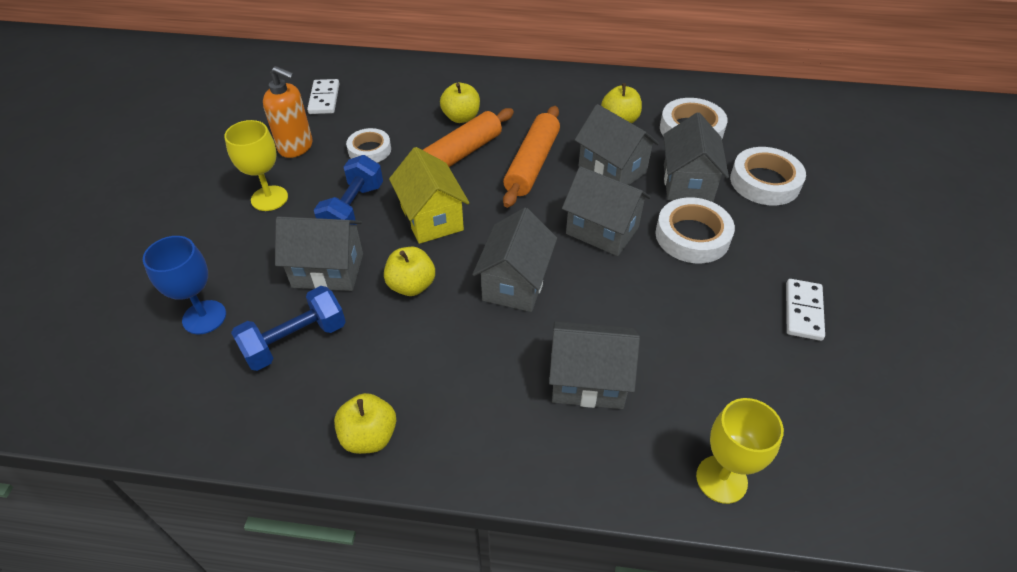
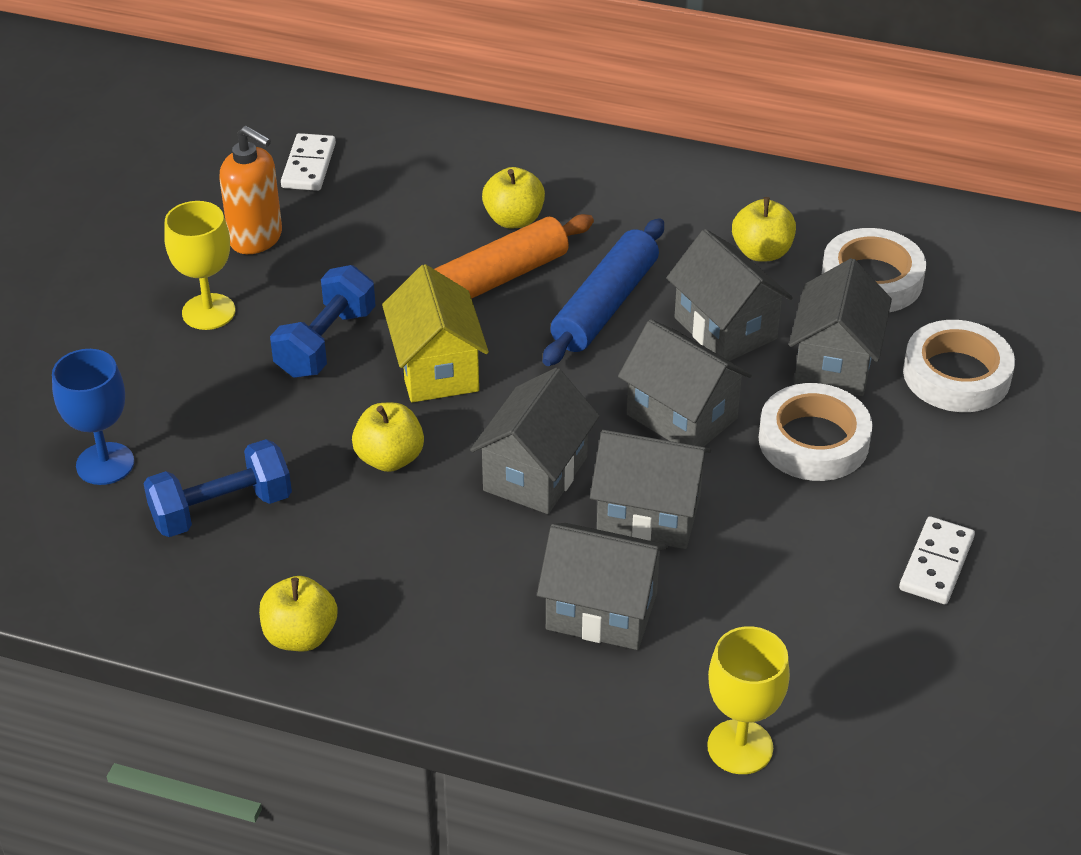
camera: 10 degrees right, 5 degrees down
(328, 270) = (277, 423): grey house -> grey house (648, 514)
(369, 150) = (364, 256): white tape -> none
(532, 164) = (604, 305): orange rolling pin -> blue rolling pin

